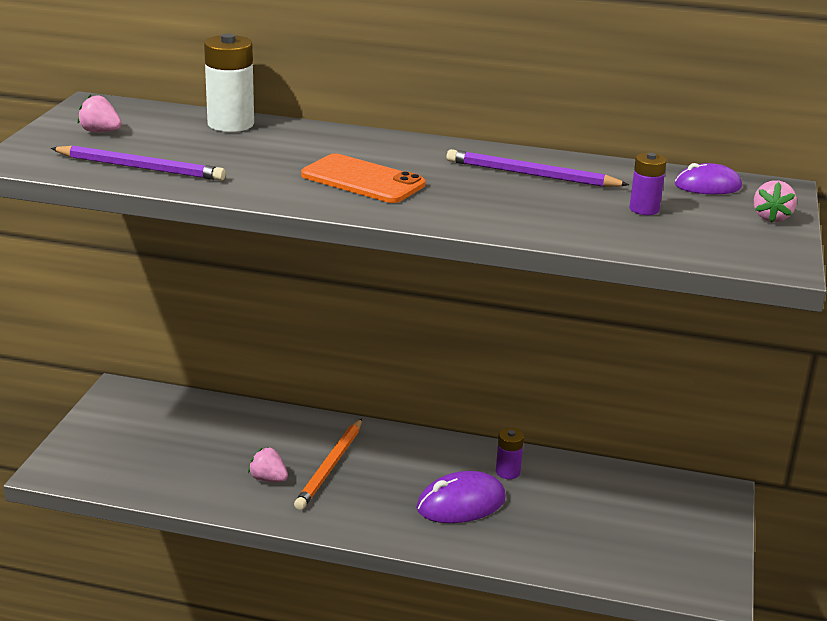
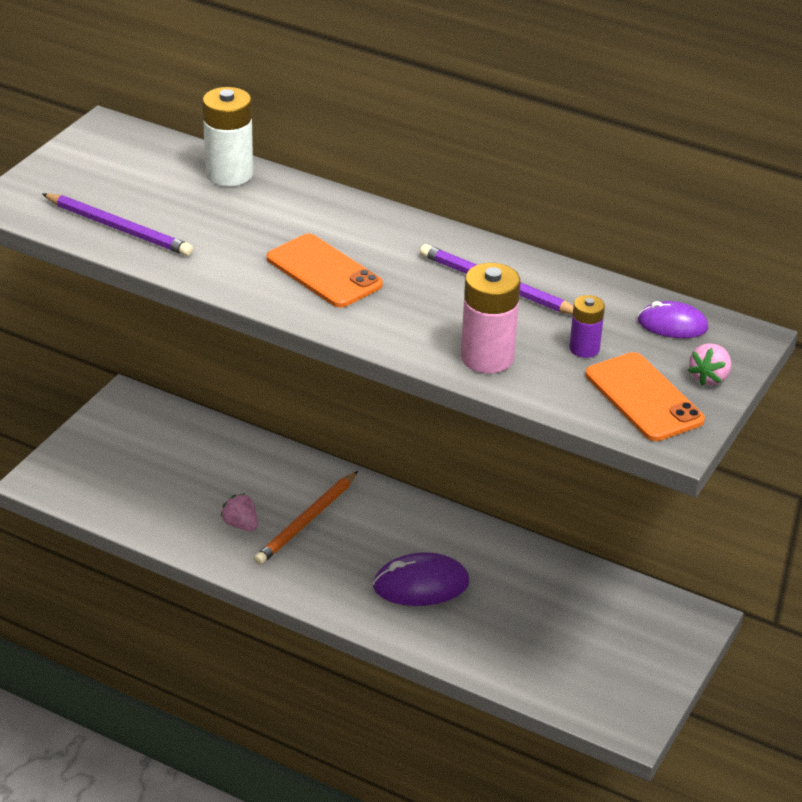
camera: 15 degrees right, 10 degrees up
(100, 131) = (98, 171): pink strawberry -> none
(508, 472) = (484, 557): purple battery -> none
(560, 224) = (487, 358): none -> pink battery
(726, 237) = (643, 397): none -> orange phone

